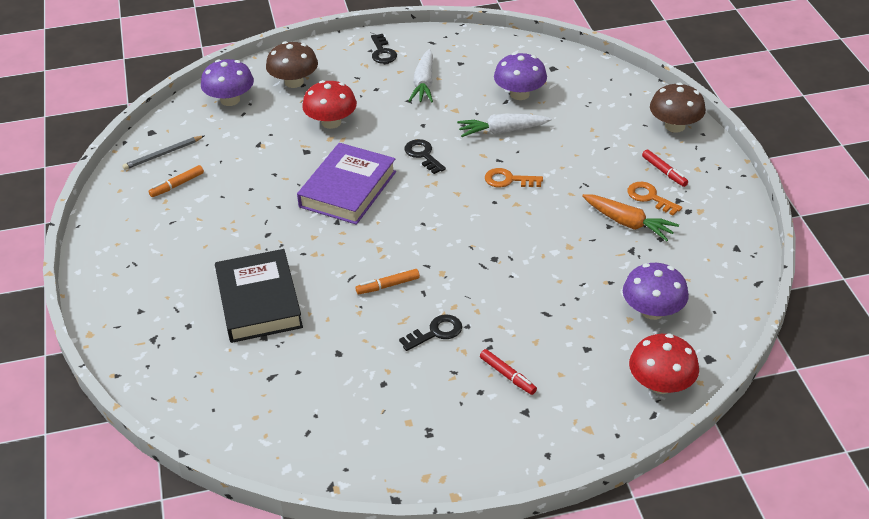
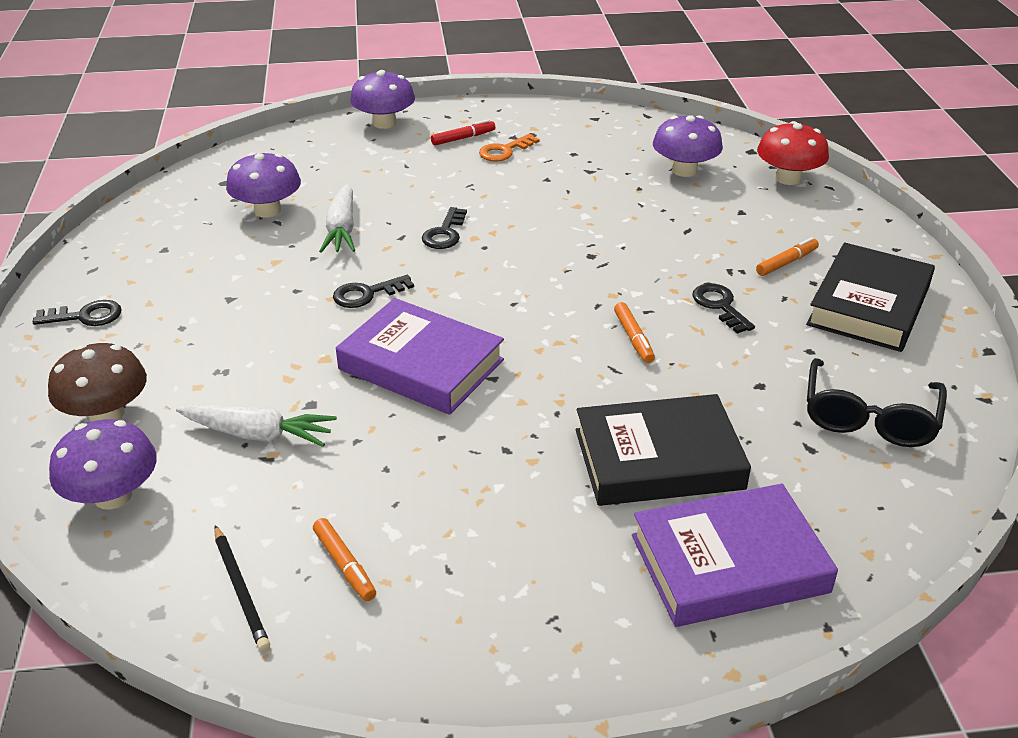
camera: 85 degrees left, 5 degrees down
(163, 154) = (241, 590): grey pencil -> black pencil
(168, 333) = (729, 563): none -> purple book
(304, 412) = (869, 418): none -> black glasses
(331, 122) = (246, 375): red mushroom -> none
(424, 83) = (195, 283): white carrot -> white carrot (258, 434)
(451, 425) = (869, 305): none -> black book
(507, 375) = (786, 262): red marker -> orange marker
(508, 180) = (445, 233): orange key -> black key
(627, 223) = (544, 168): orange carrot -> none
(675, 126) = (384, 123): brown mushroom -> purple mushroom

